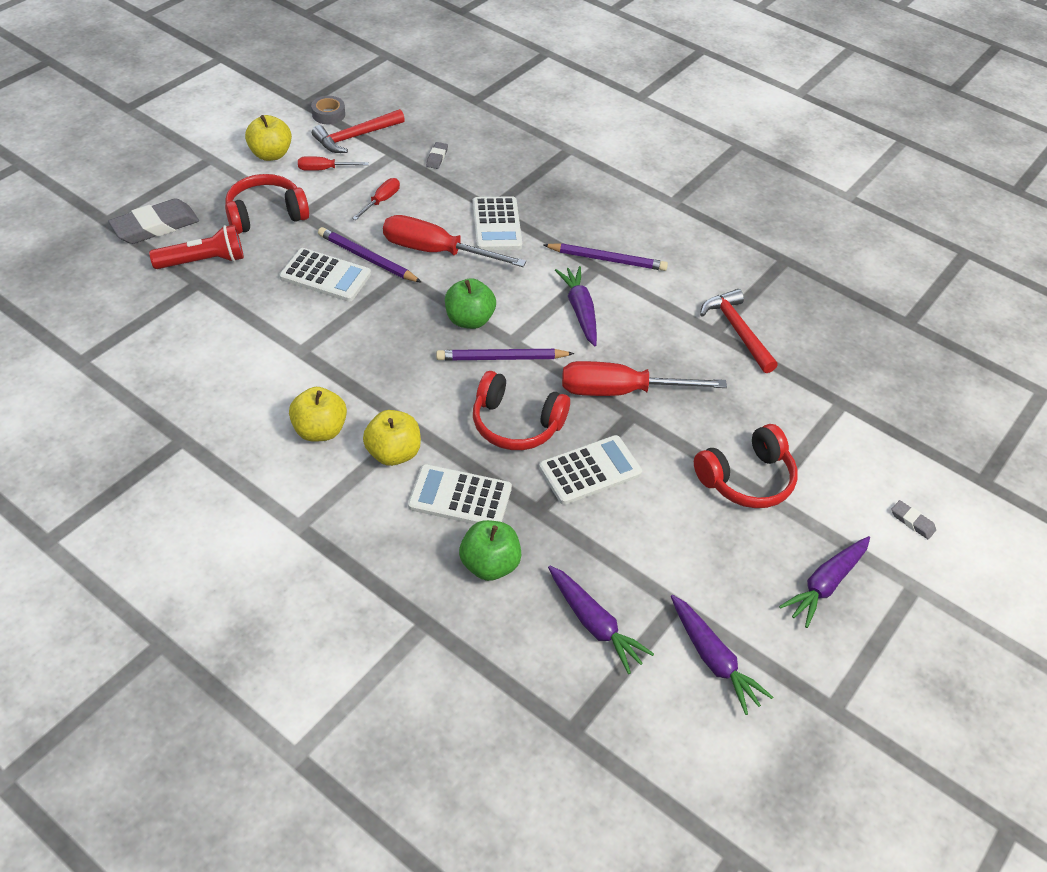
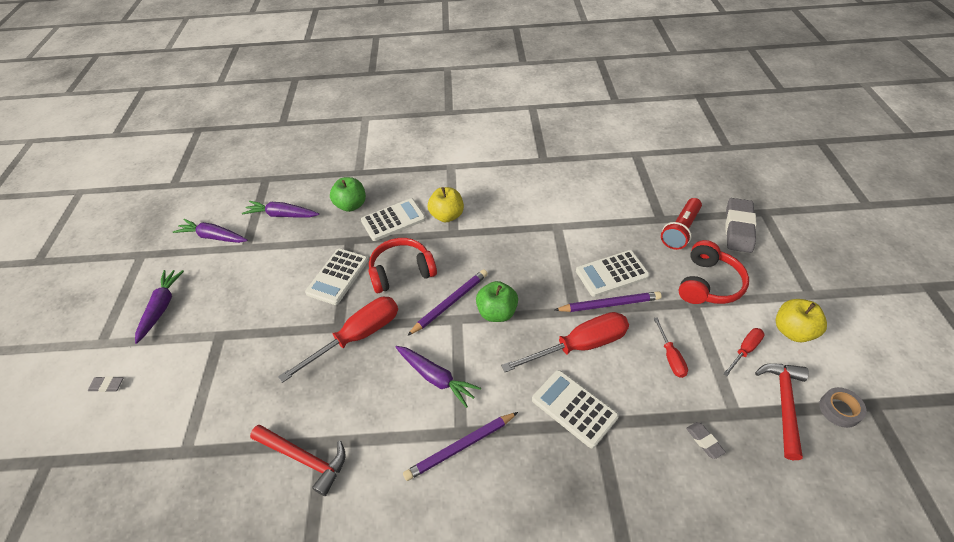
camera: 145 degrees right, 0 degrees up
(320, 430) = (493, 201): yellow apple -> none
(746, 479) = (237, 336): red headphones -> none

